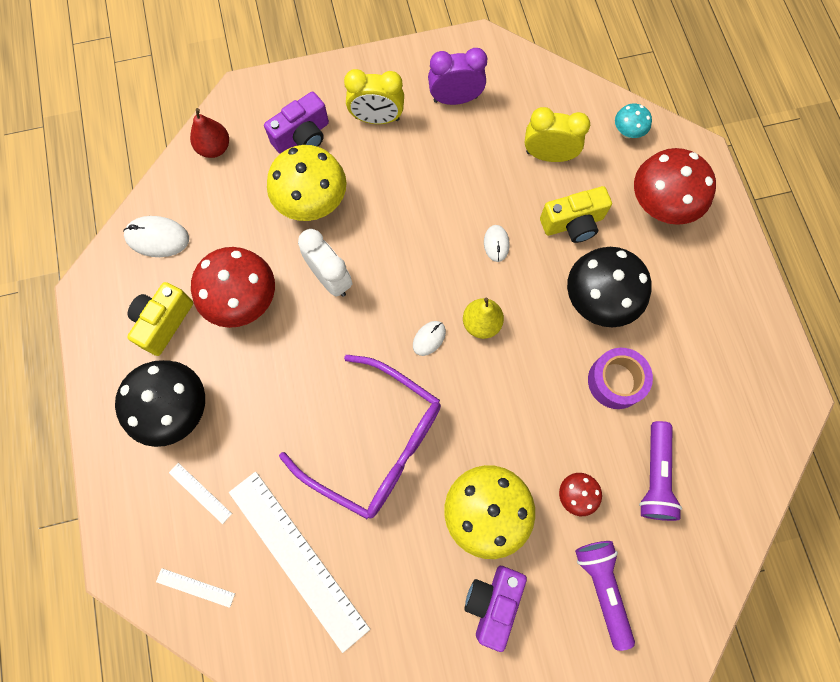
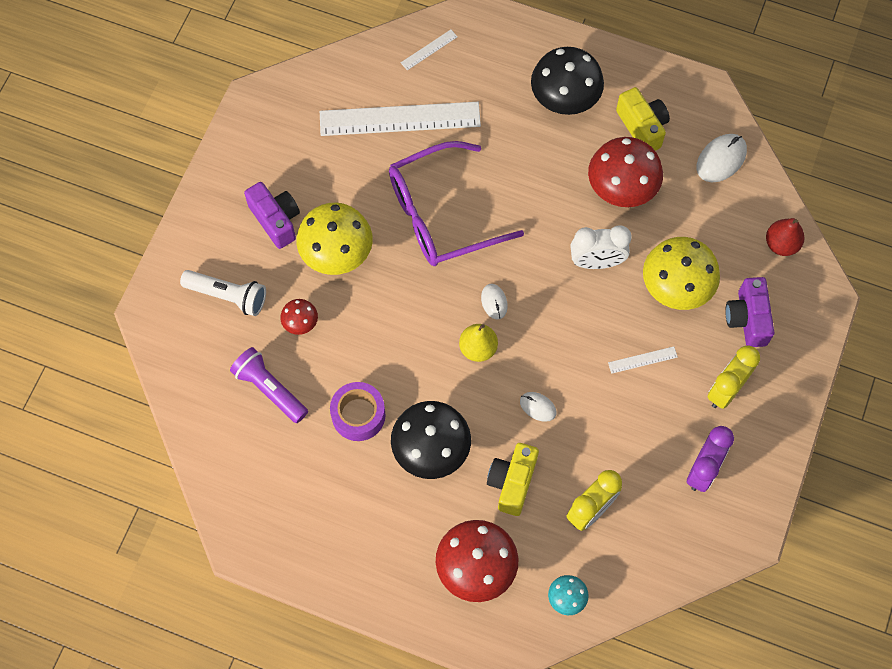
camera: 125 degrees right, 5 degrees down
(200, 493) = (491, 85): white ruler -> white ruler (642, 360)
(602, 588) = (228, 296): purple flashlight -> white flashlight

